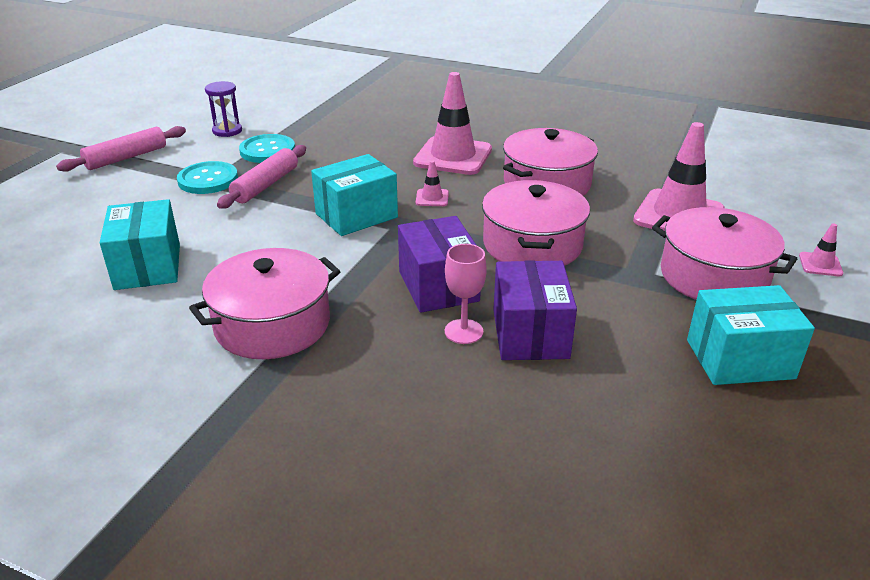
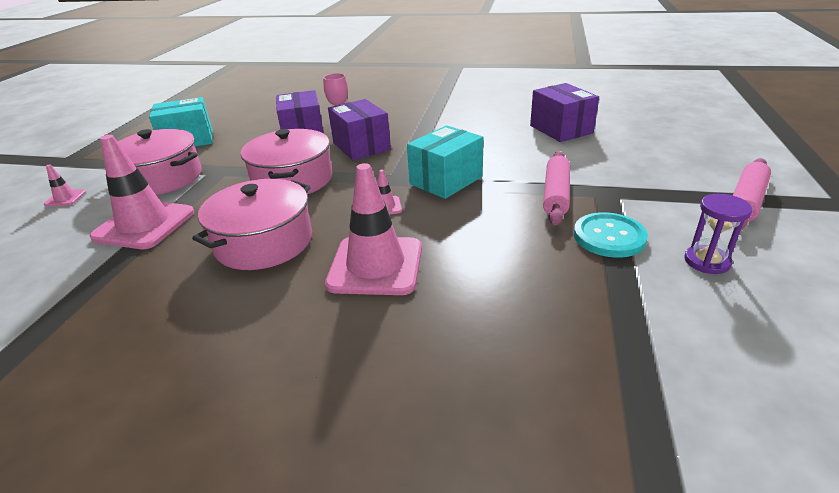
camera: 170 degrees right, 0 degrees up
(148, 266) = (561, 129): turquoise box -> purple box
(208, 180) = (619, 191): turquoise button -> none
(272, 324) = (451, 119): pink pot -> none

